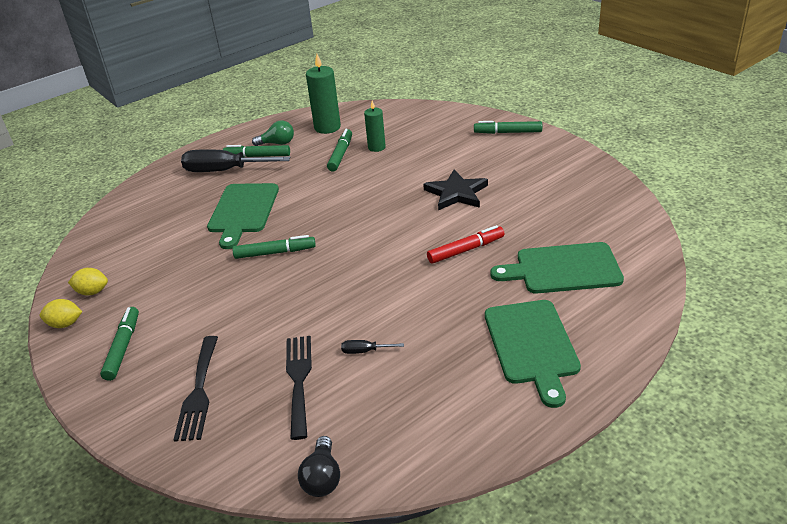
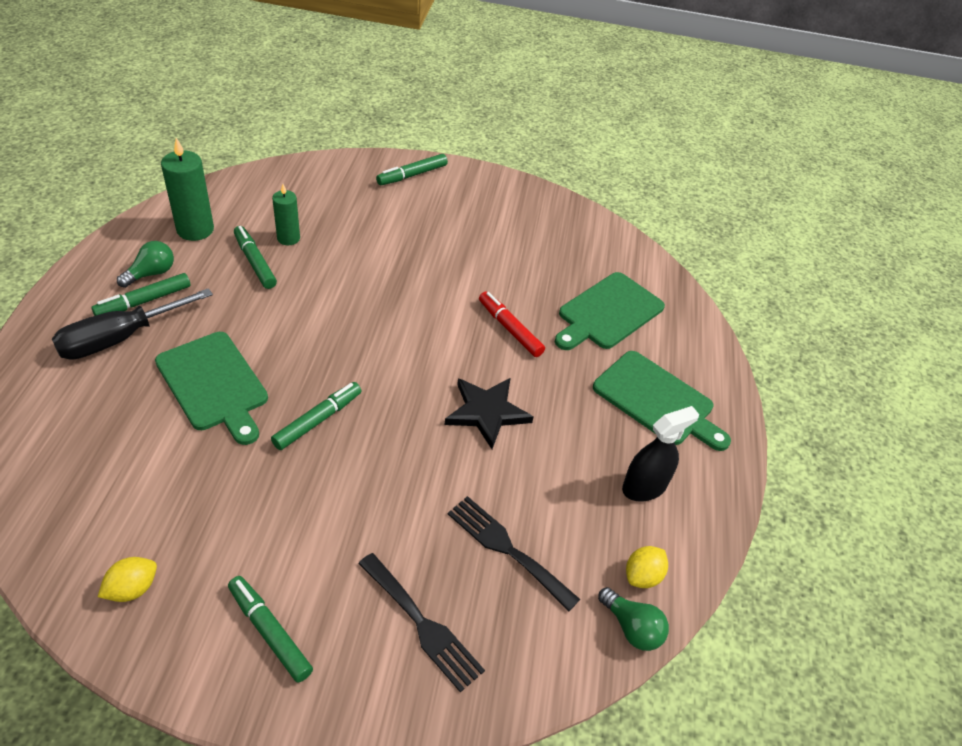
camera: 50 degrees left, 10 degrees up
(65, 324) = (148, 651): yellow lemon -> yellow lemon (642, 576)
(322, 478) = (632, 628): black light bulb -> green light bulb
(365, 351) = (533, 483): black screwdriver -> none
(446, 396) = (644, 487): none -> black spray bottle
(456, 193) = (435, 267): black star -> black star (487, 412)
(466, 250) = (510, 329): red marker -> red marker turned 60 degrees counterclockwise

